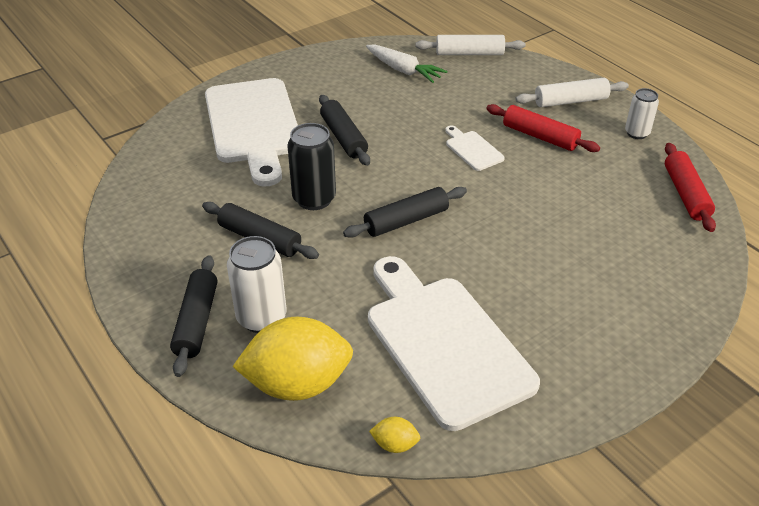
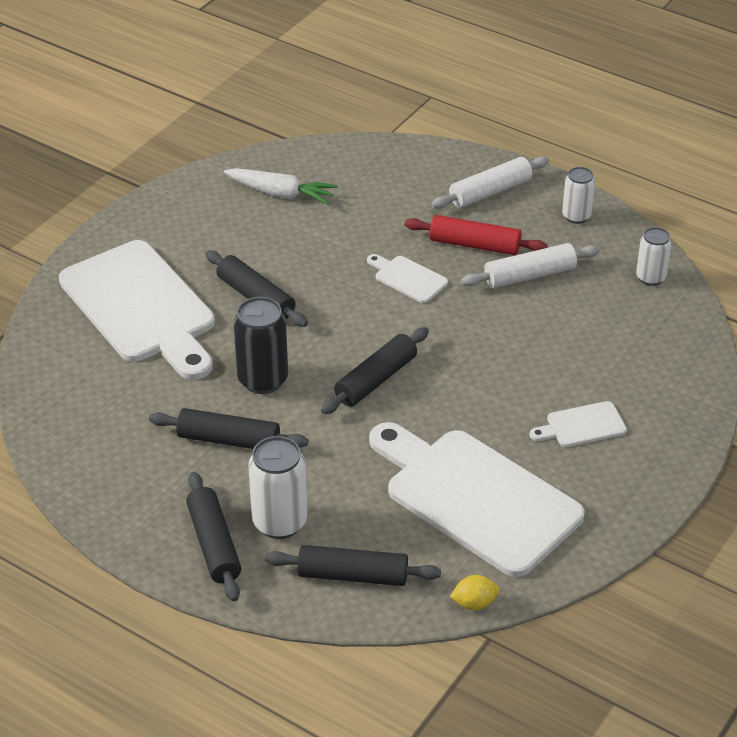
camera: 20 degrees left, 0 degrees up
(297, 384) = (353, 575): yellow lemon -> black rolling pin
(469, 53) = (348, 153): white rolling pin -> white rolling pin (529, 275)
(571, 304) = (582, 426): none -> white cutting board
(685, 194) = (650, 277): red rolling pin -> white can

